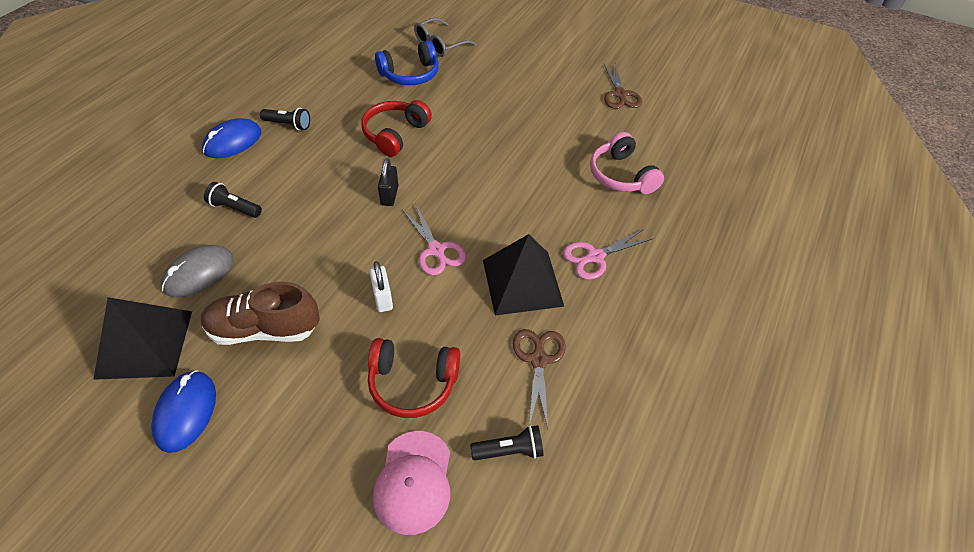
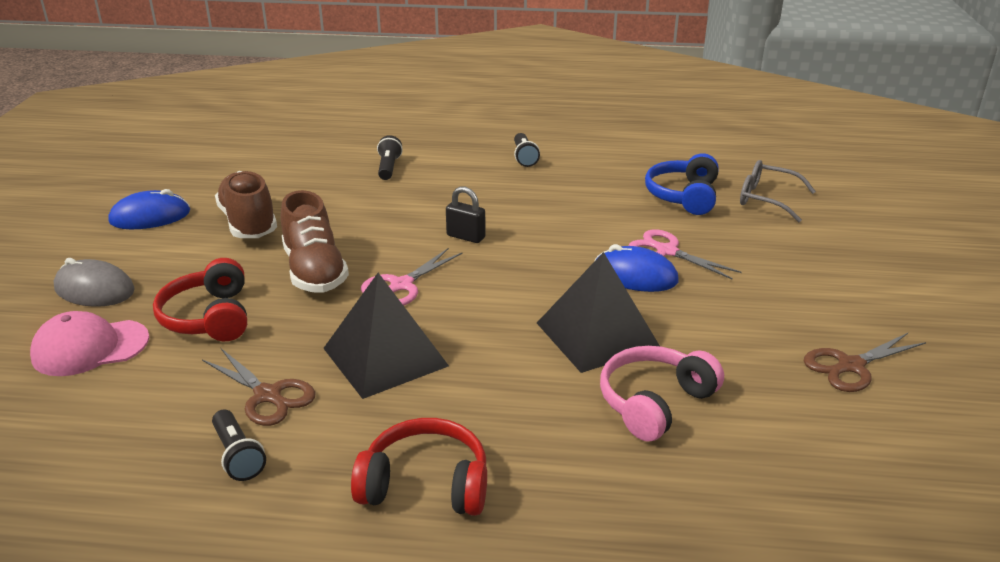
camera: 70 degrees right, 20 degrees down
(144, 344) = (214, 180): black pyramid -> black pyramid (597, 335)
(198, 273) = (300, 177): grey mouse -> grey mouse (94, 289)
(233, 142) = (475, 141): blue mouse -> blue mouse (635, 275)
(382, 298) = (315, 271): white padlock -> brown shoe
(389, 195) = (466, 237): black padlock -> black padlock turned 45 degrees clockwise
(395, 134) = (567, 214): red headphones -> red headphones (425, 484)
(410, 74) = (683, 196): blue headphones -> blue headphones turned 60 degrees clockwise
(509, 450) = (134, 401): black flashlight -> black flashlight (238, 456)
(538, 359) = (268, 395): brown scissors -> brown scissors turned 60 degrees clockwise
(595, 257) = (465, 408): pink scissors -> pink scissors (666, 251)

